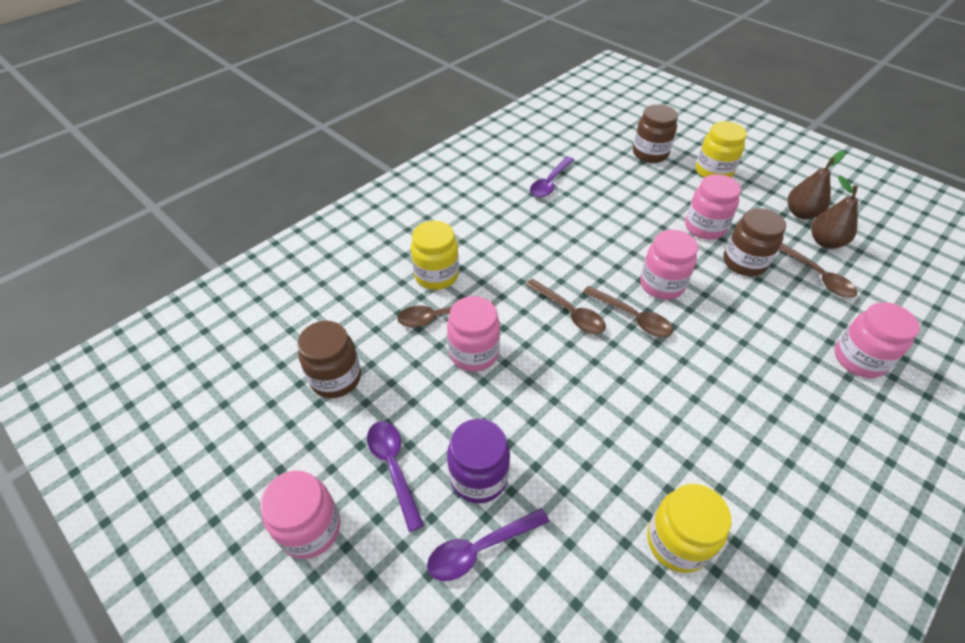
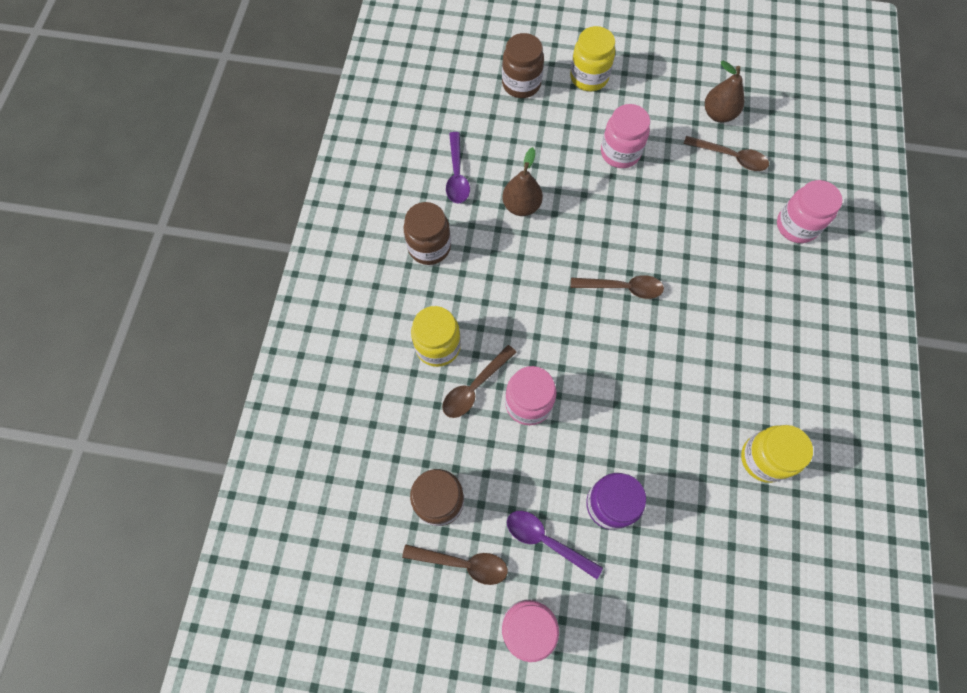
camera: 35 degrees left, 20 degrees up
(480, 548) = (649, 554): purple spoon -> none
(569, 312) = (572, 314): brown spoon -> brown spoon (462, 563)
(661, 285) = (624, 239): pink jar -> none
(744, 262) = (671, 175): brown jar -> brown jar (429, 247)
(801, 213) = (685, 90): brown pear -> brown pear (521, 206)

